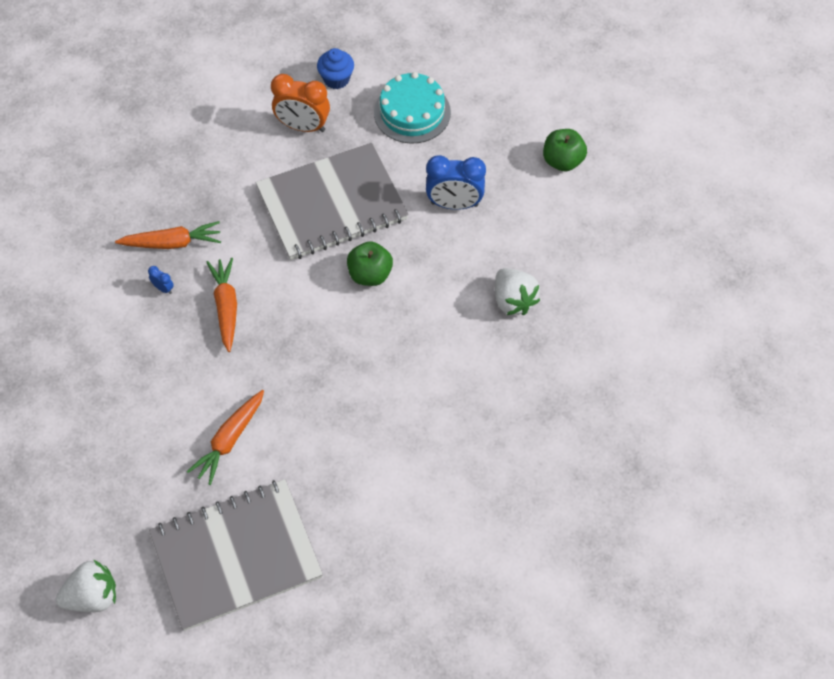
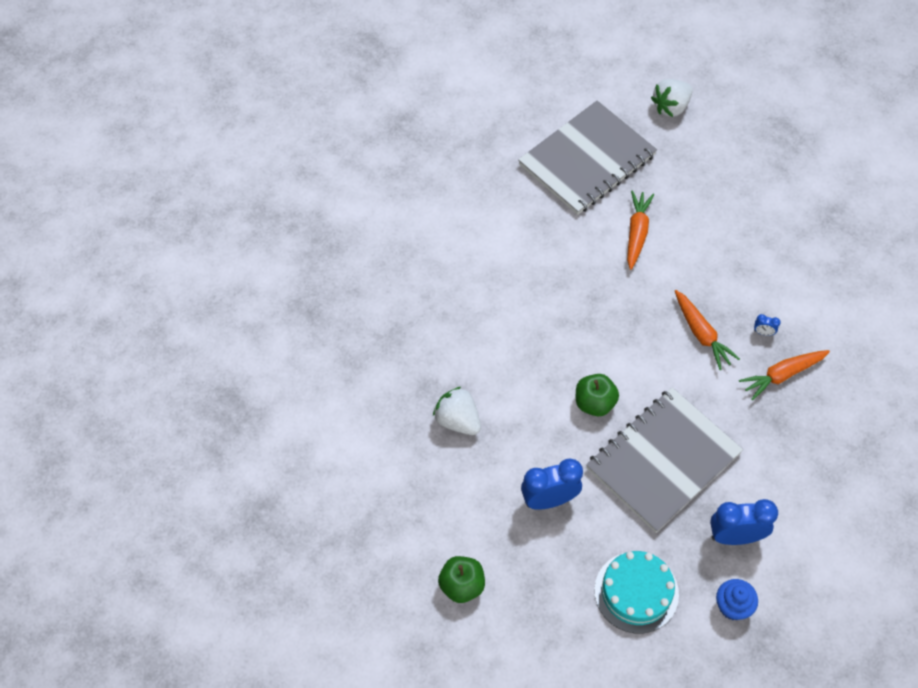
camera: 160 degrees right, 0 degrees up
(303, 126) = (735, 536): orange clock -> blue clock

